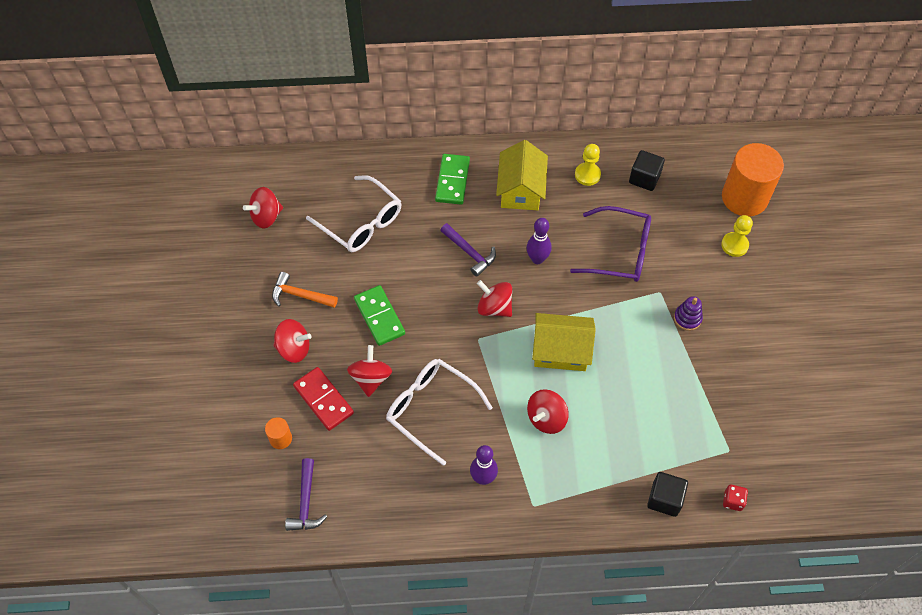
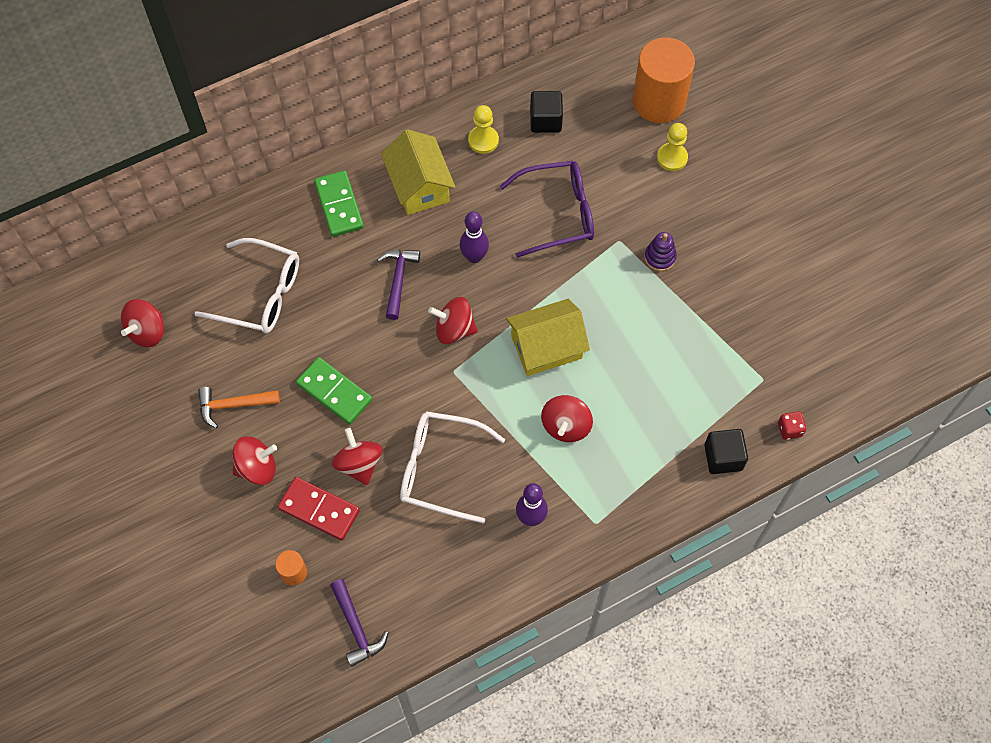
camera: 25 degrees left, 5 degrees up
(470, 253) = (398, 280): purple hammer -> purple hammer turned 105 degrees counterclockwise

